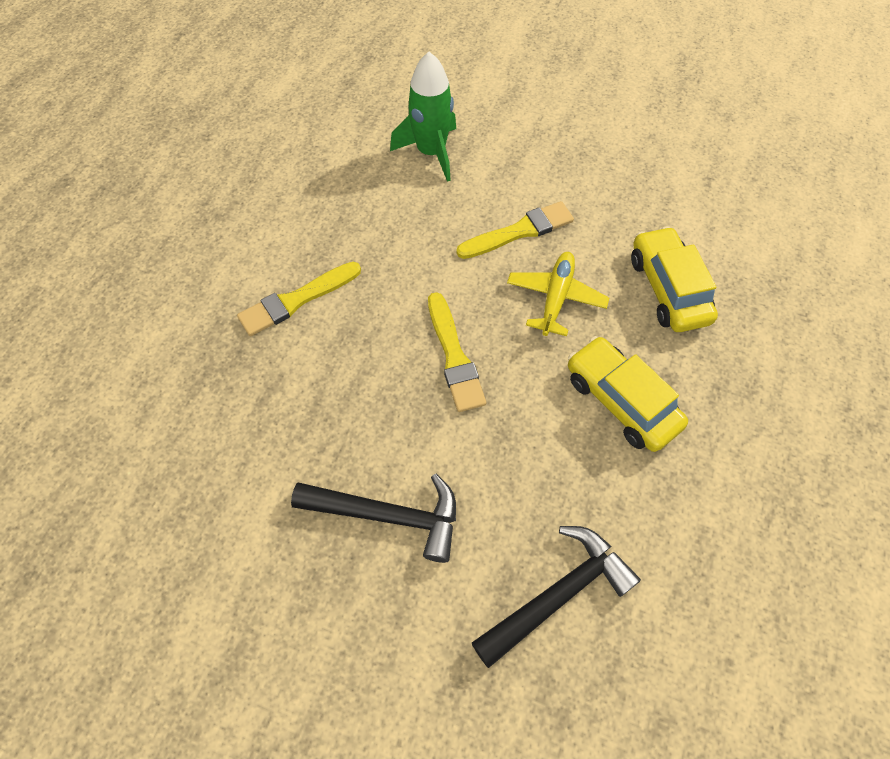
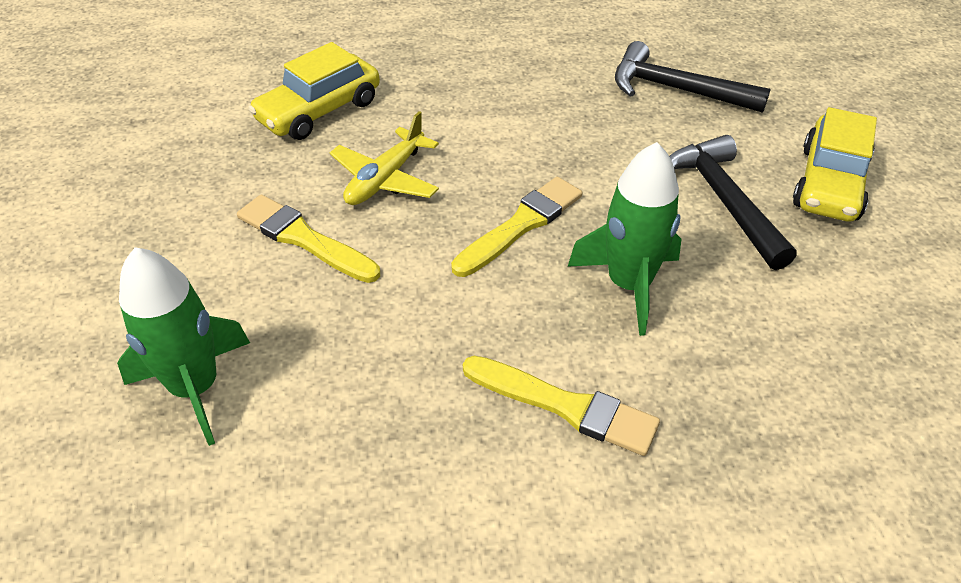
camera: 120 degrees left, 15 degrees down
(355, 389) = (629, 285): none -> green rocket
(555, 298) = (385, 179): yellow plane -> yellow plane turned 45 degrees counterclockwise
(620, 401) = (475, 105): yellow car -> yellow car (830, 183)

